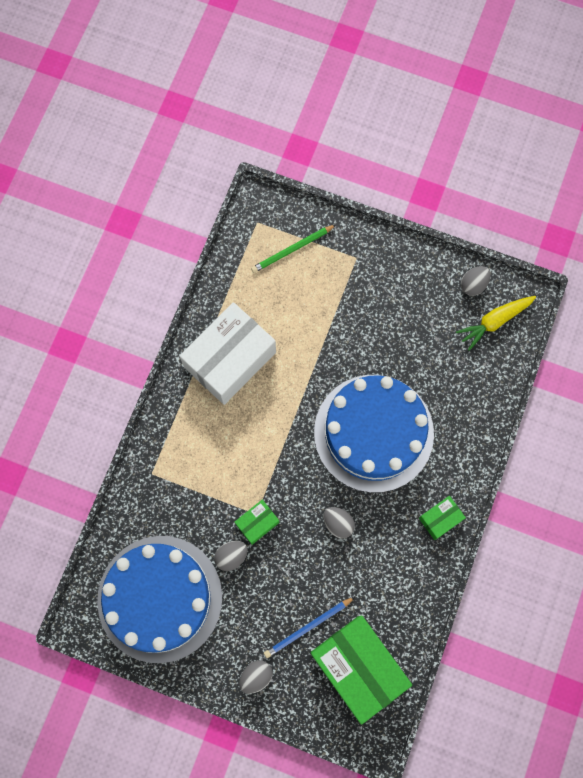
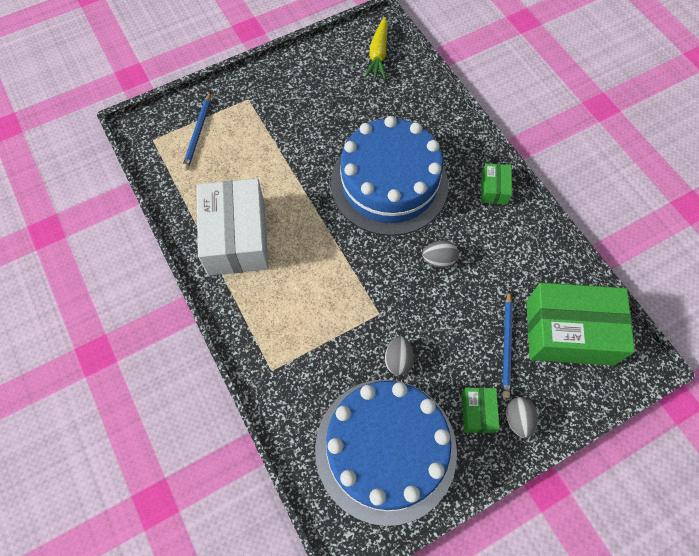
camera: 50 degrees left, 10 degrees down
(257, 523) = (387, 318): green box -> green box (477, 412)
(292, 250) = (198, 133): green pencil -> blue pencil
(473, 285) = (340, 47): grey egg -> none

